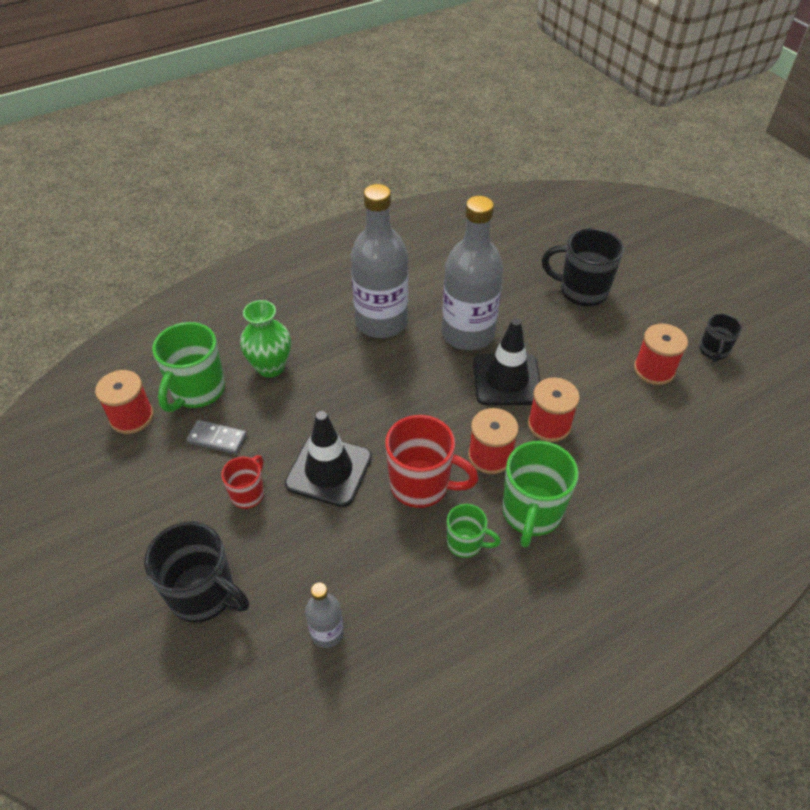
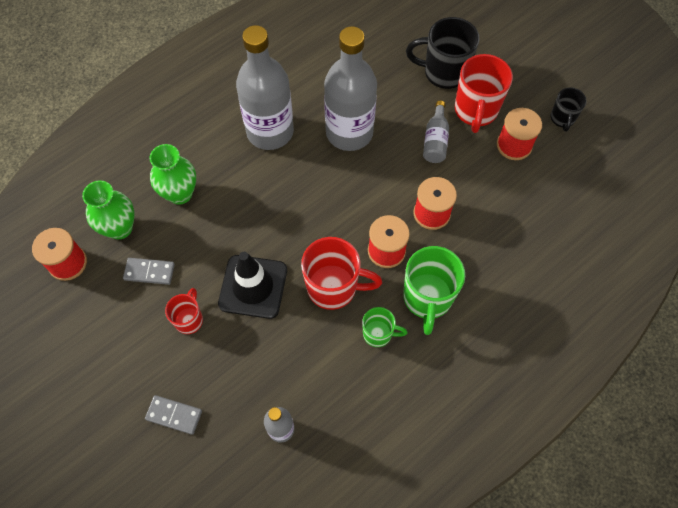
camera: 10 degrees left, 15 degrees up
(197, 391) = (120, 228): green mug -> green vase
(204, 595) = (174, 415): black mug -> grey domino
(506, 380) = (390, 174): black traffic cone -> none
(563, 353) = (435, 140): none -> grey bottle
(613, 331) = (475, 111): none -> red mug

